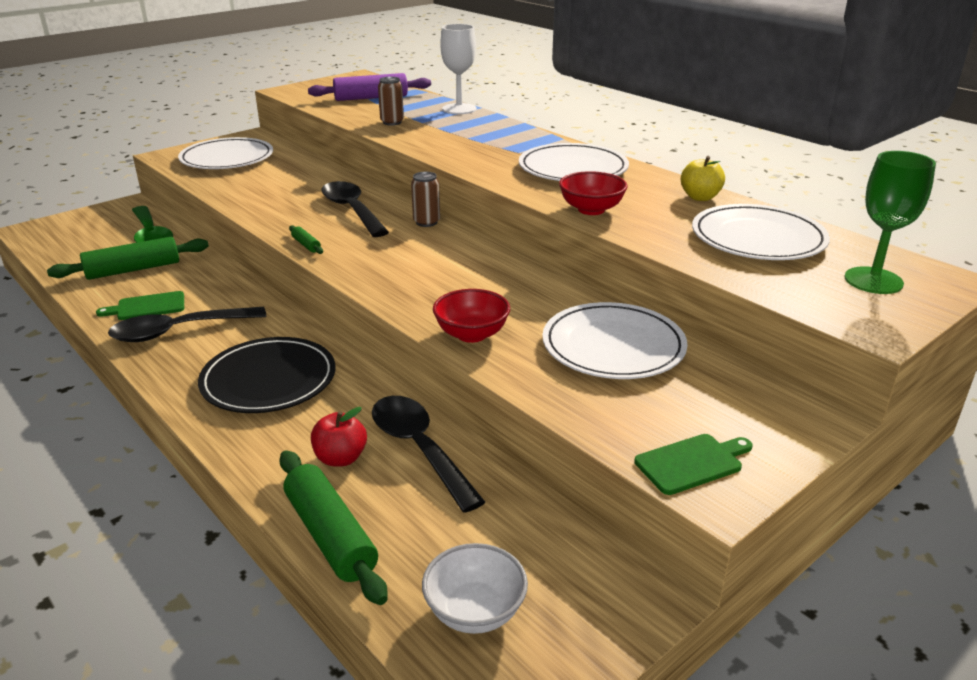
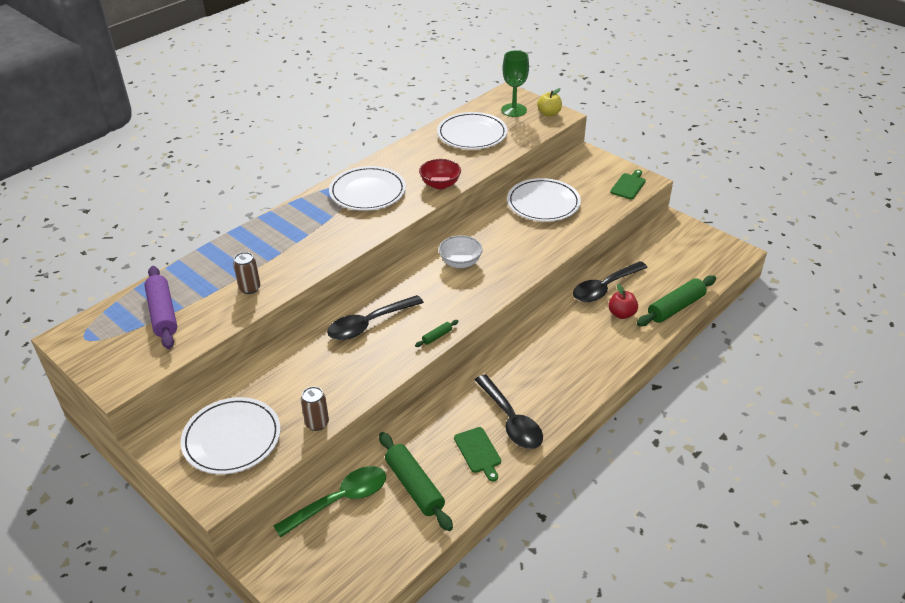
camera: 95 degrees left, 10 degrees up
(269, 380) = (559, 358): black plate -> none
(426, 222) = (390, 282): brown can -> brown can (317, 423)
(459, 109) = (213, 253): white goblet -> none
(471, 334) = (544, 249): red bowl -> none
(475, 611) = (698, 262): white bowl -> white bowl (460, 262)
(692, 463) = (628, 185): green cutting board -> green cutting board turned 60 degrees clockwise
(700, 197) = (415, 147): yellow apple -> yellow apple (549, 114)

